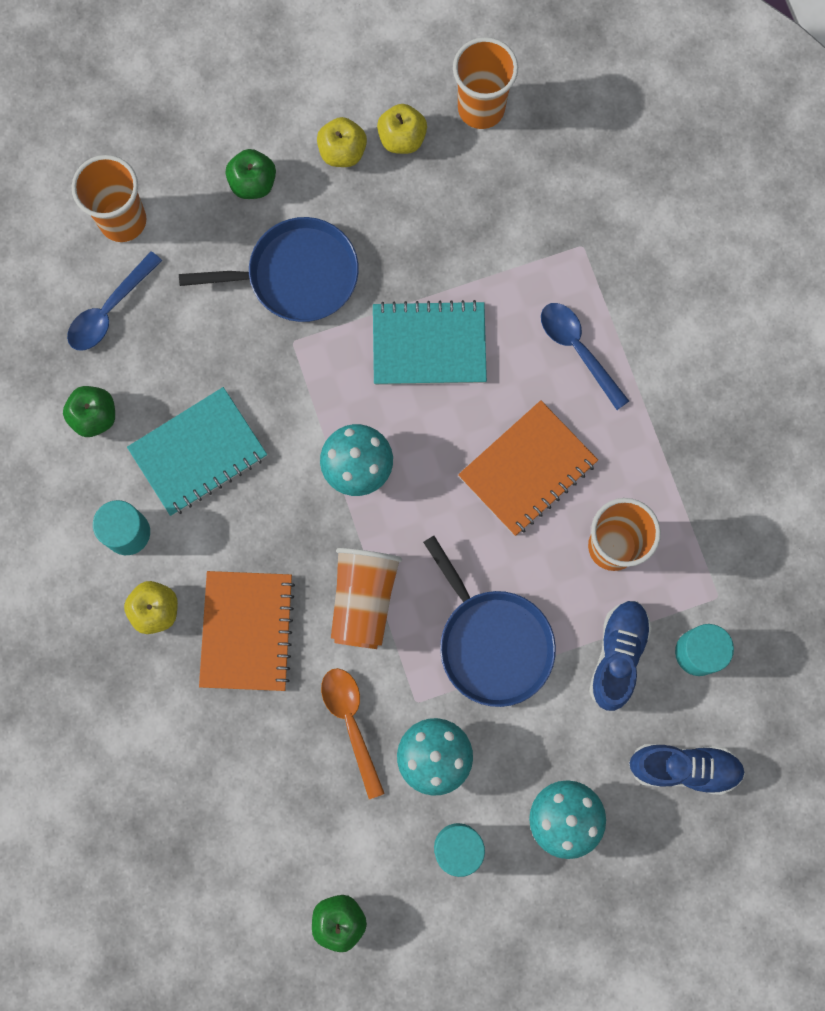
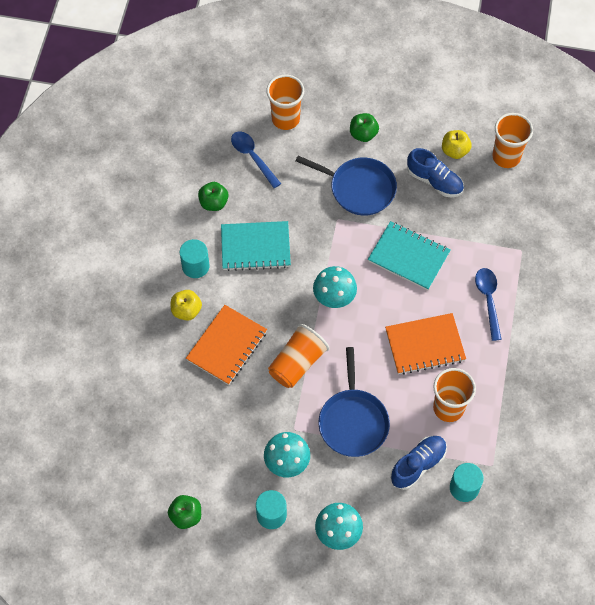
camera: 30 degrees right, 15 degrees down
(110, 310) = (252, 157): blue spoon -> blue spoon turned 75 degrees clockwise
(342, 152) = (419, 142): yellow apple -> none
(351, 723) = (253, 420): orange spoon -> none
(684, 767) = (420, 543): blue shoe -> blue shoe (434, 181)

